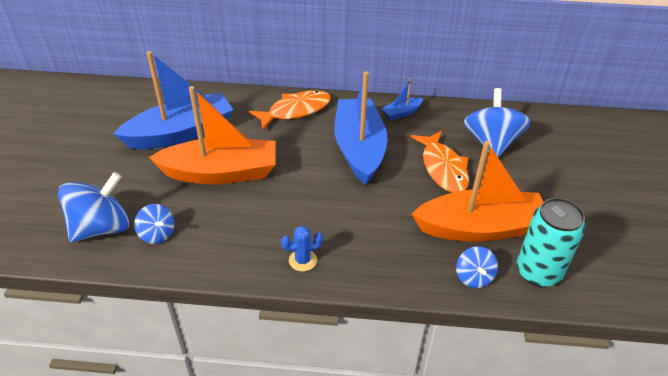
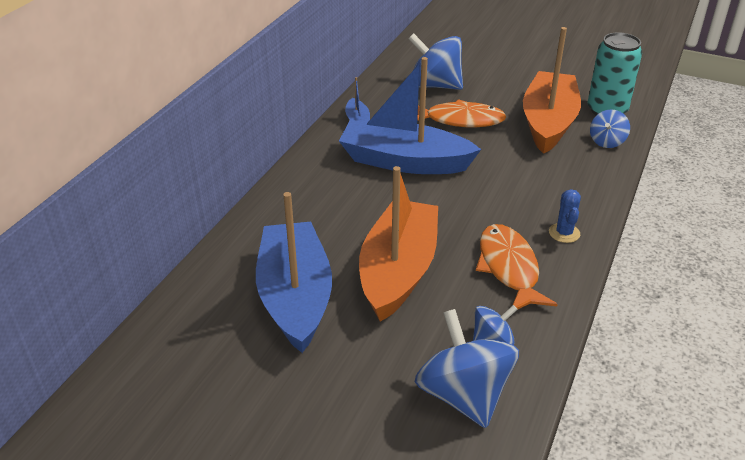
camera: 70 degrees left, 5 degrees down
(295, 111) = (307, 191): orange fish -> orange fish (509, 268)
(473, 277) = (607, 141): blue spinning top -> blue spinning top turned 105 degrees clockwise

